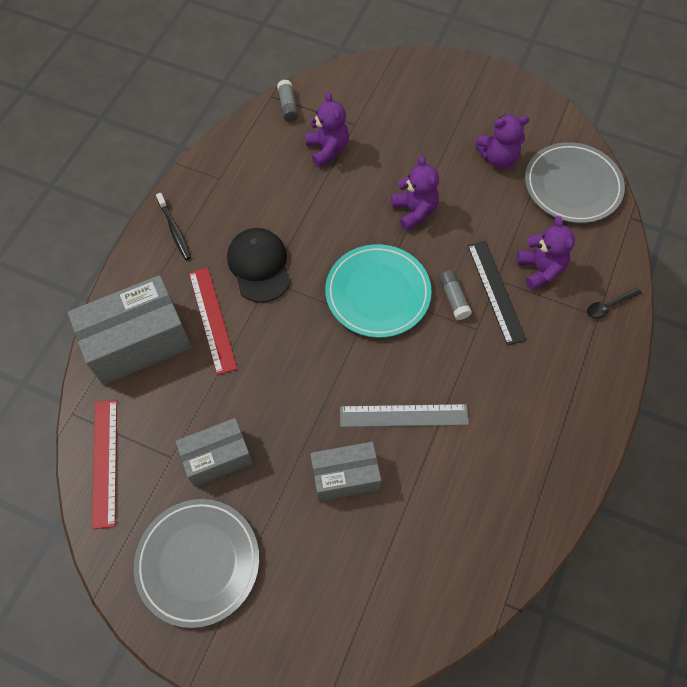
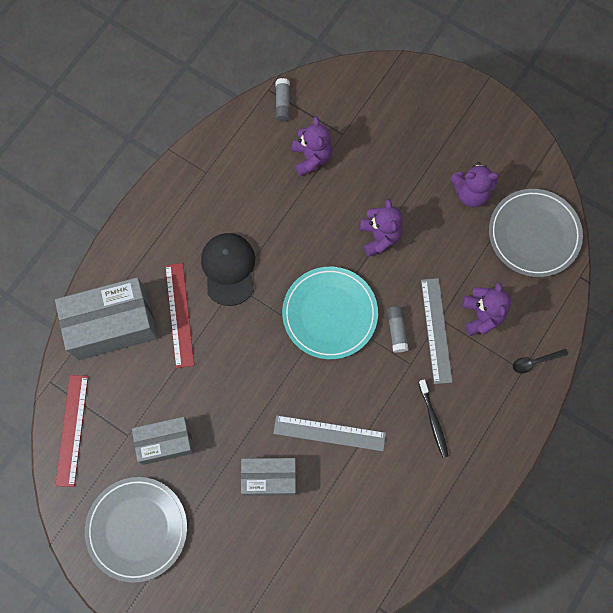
camera: 10 degrees right, 10 degrees up
(174, 230) = (158, 220): black toothbrush -> black toothbrush (433, 421)
(496, 291) = (436, 330): black ruler -> grey ruler

